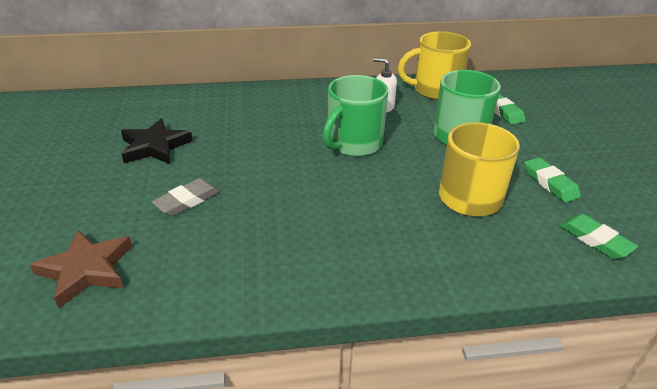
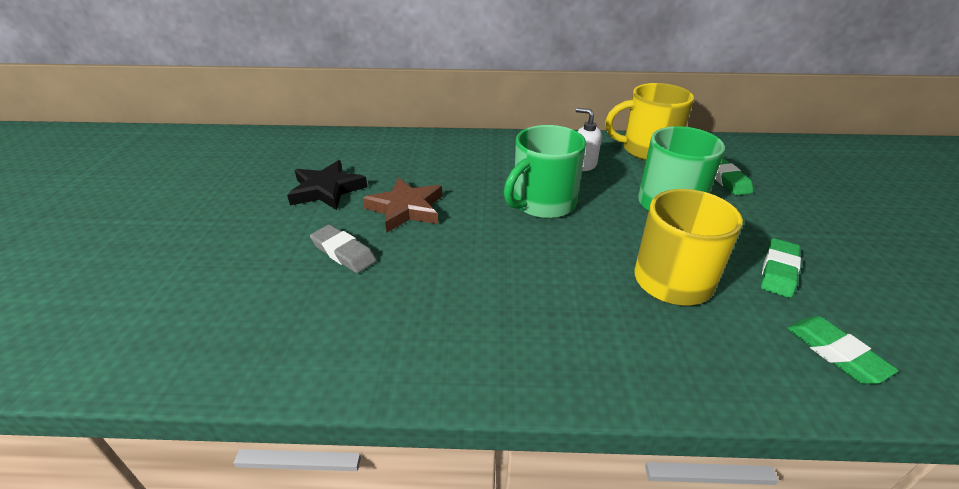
camera: 10 degrees right, 0 degrees up
(86, 270) = (214, 322): brown star -> brown star (406, 209)
(187, 200) = (343, 252): grey eraser -> grey eraser turned 75 degrees clockwise
(550, 183) = (778, 271): green eraser -> green eraser turned 45 degrees clockwise

